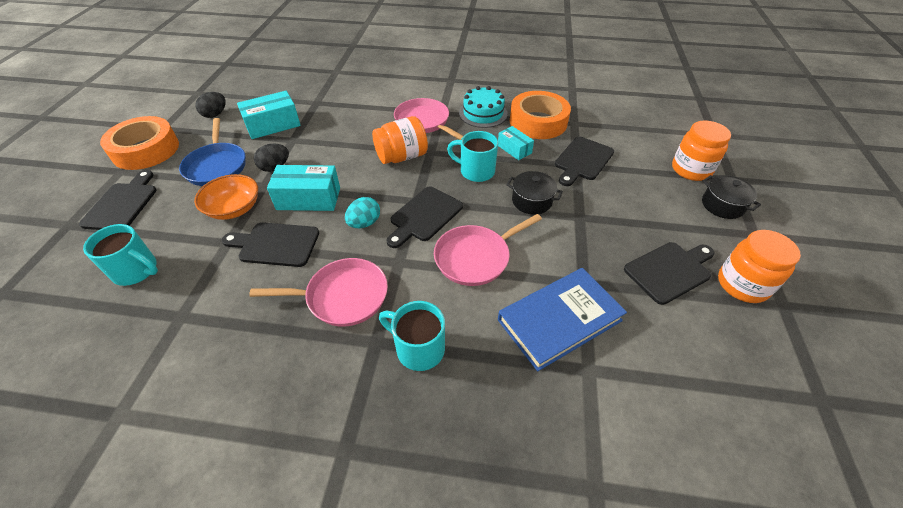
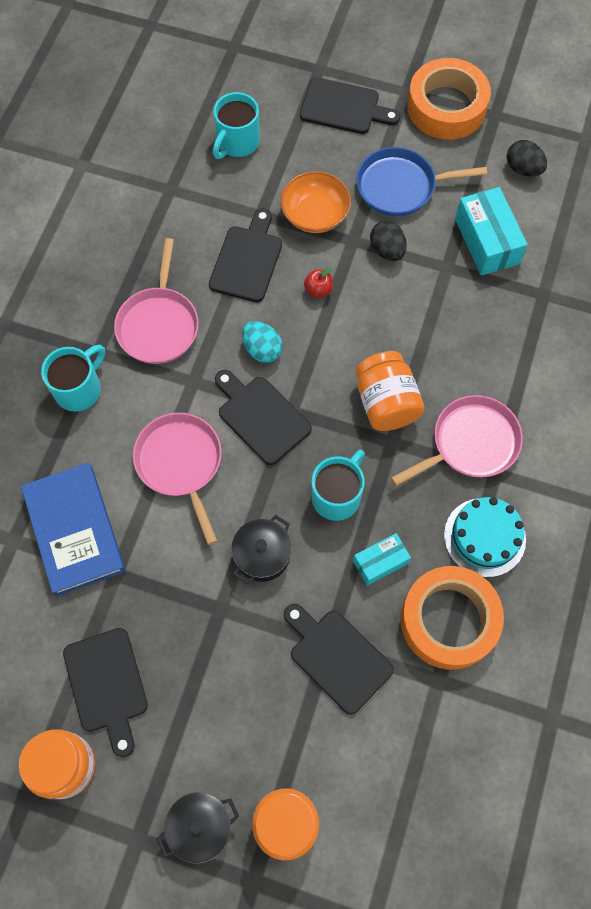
camera: 100 degrees right, 20 degrees up
(308, 198) = (318, 290): turquoise box -> red apple

